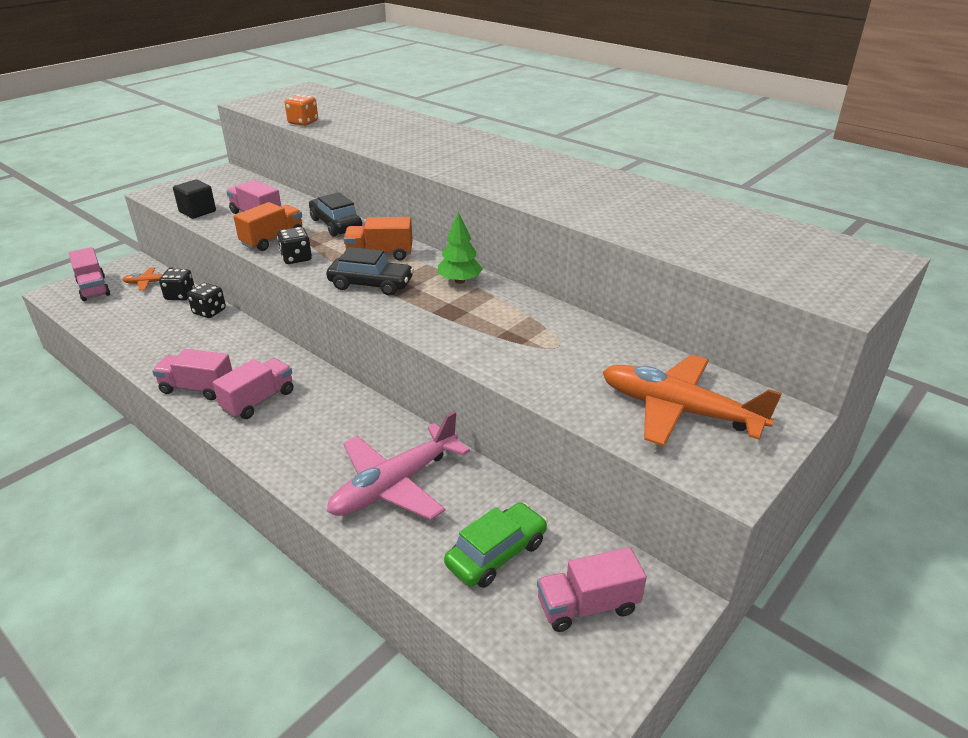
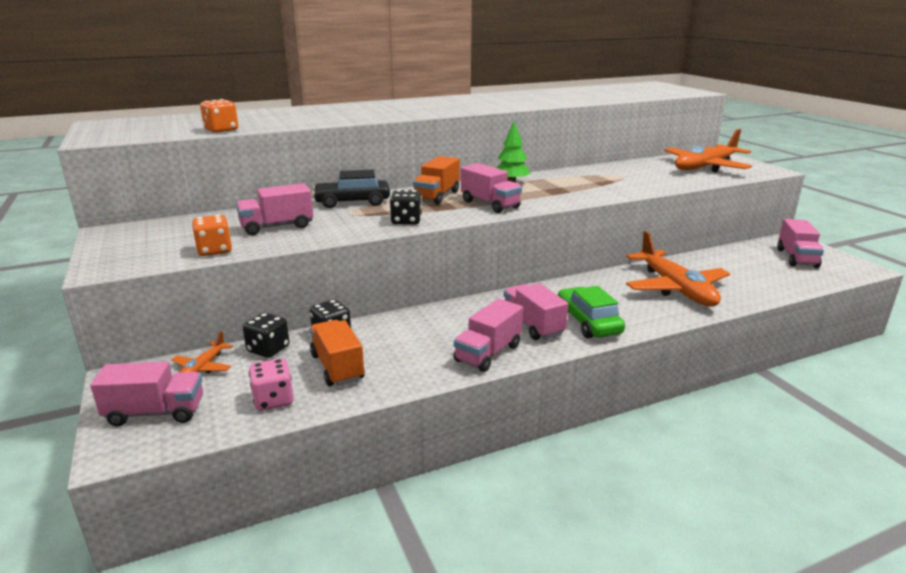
camera: 65 degrees left, 10 degrees down
(112, 320) = (273, 400): none -> pink dice
(197, 211) = (214, 250): black cube -> orange dice
(273, 240) = (351, 225): orange truck -> orange truck (337, 367)
(371, 284) = (490, 204): black car -> pink truck
(395, 484) = (675, 288): pink plane -> orange plane
(496, 554) = (752, 271): green car -> green car (588, 322)

